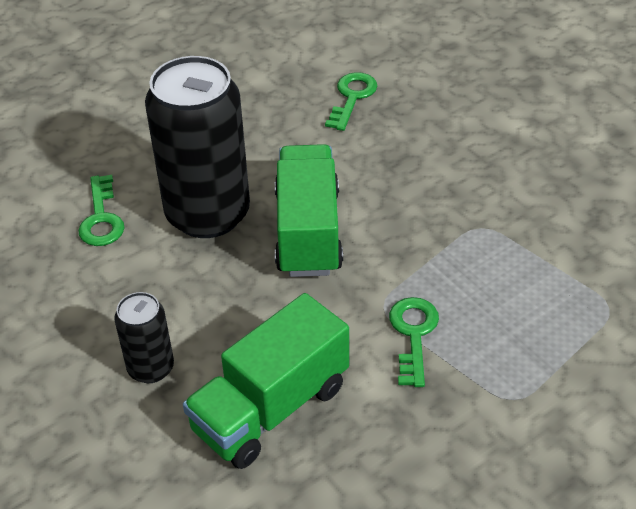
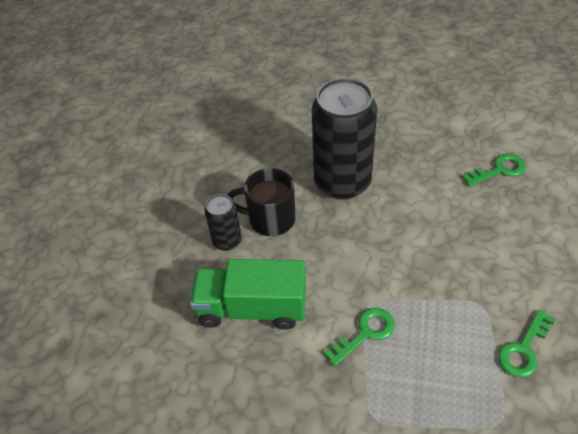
camera: 50 degrees right, 5 degrees up
(101, 218) = (292, 147): green key -> green key (524, 349)
(173, 308) = (270, 219): none -> black mug
(308, 232) = (380, 230): green truck -> none

